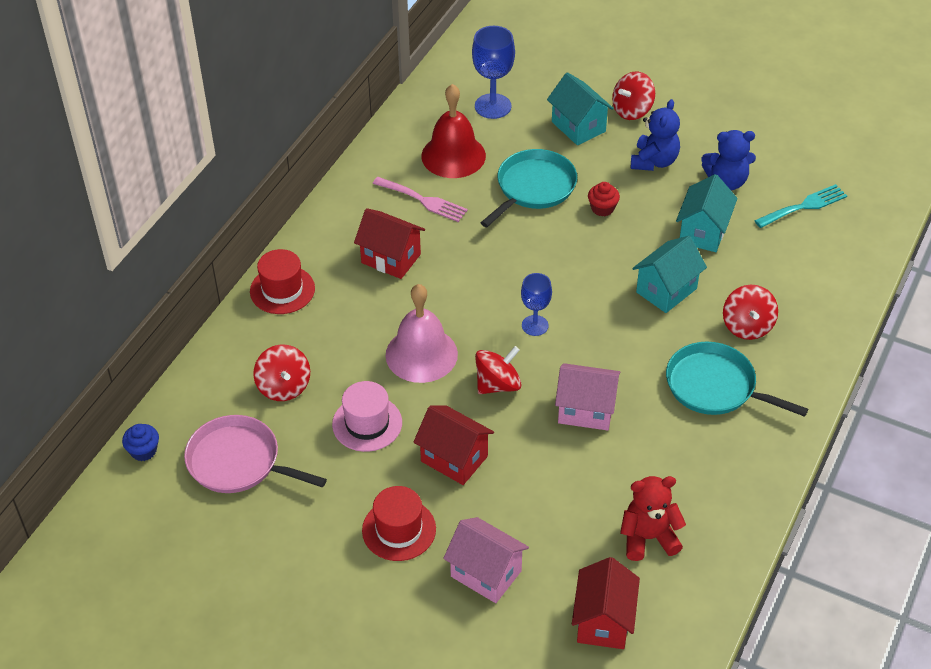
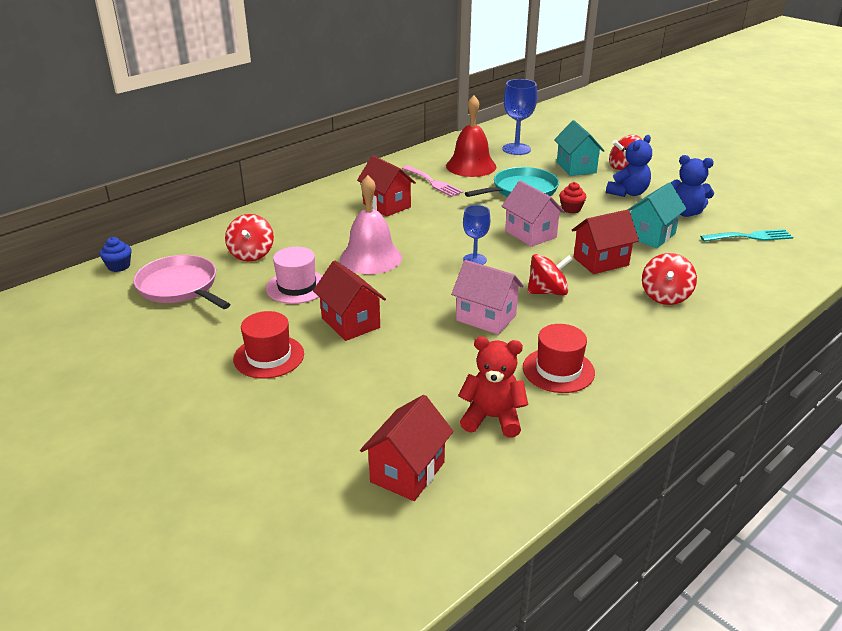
camera: 20 degrees right, 15 degrees down
(282, 290) = (295, 206): red hat -> red hat (558, 370)
(486, 573) = (321, 405): pink house -> pink house (530, 234)
(498, 384) = (420, 287): red spinning top -> red spinning top (547, 292)
(666, 290) = (600, 261): turquoise house -> red house
(715, 386) = (615, 327): turquoise pan -> none

